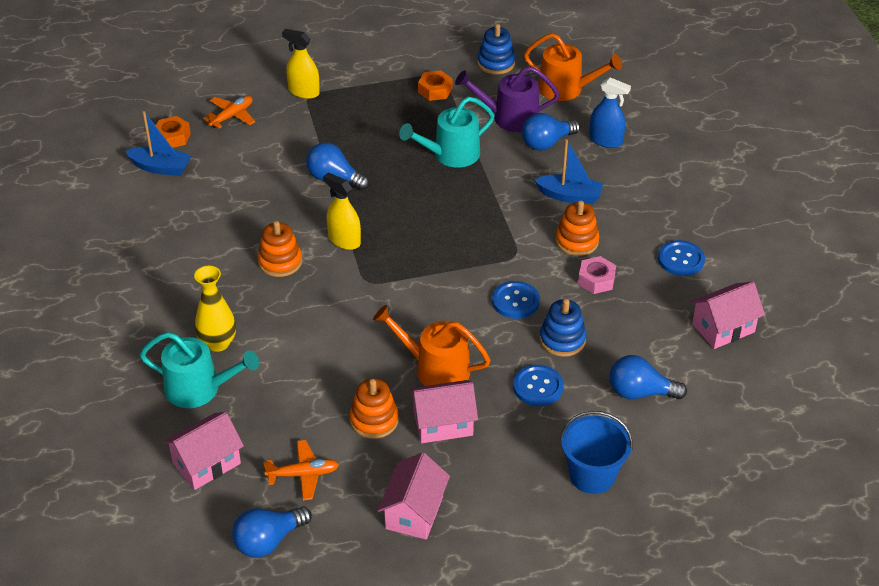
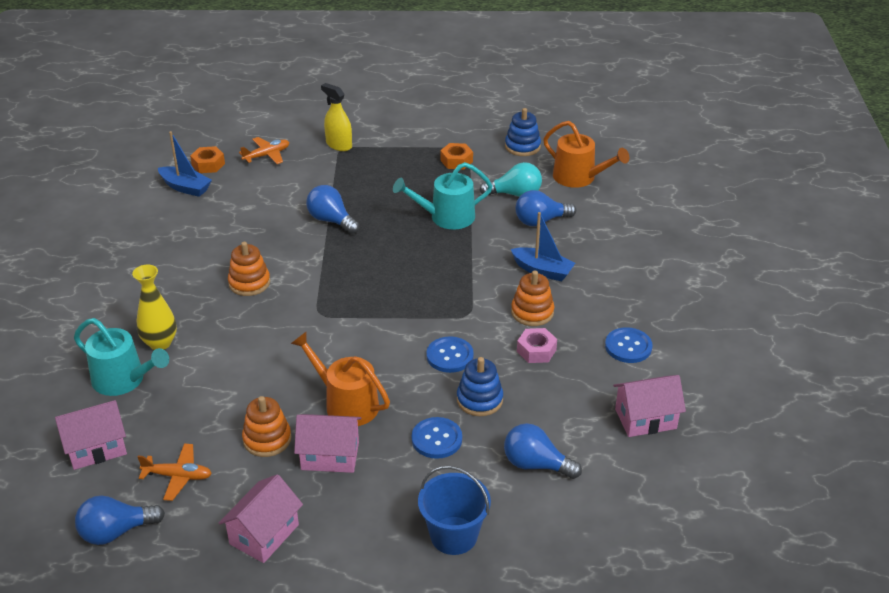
camera: 15 degrees right, 5 degrees down
(344, 240) = (315, 274): yellow spray bottle -> none
(510, 118) = (515, 194): purple watering can -> turquoise light bulb
(606, 140) = (598, 228): blue spray bottle -> none

